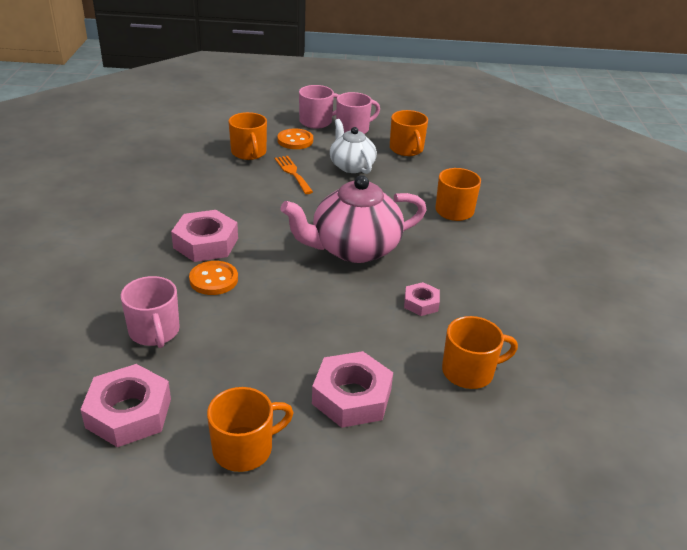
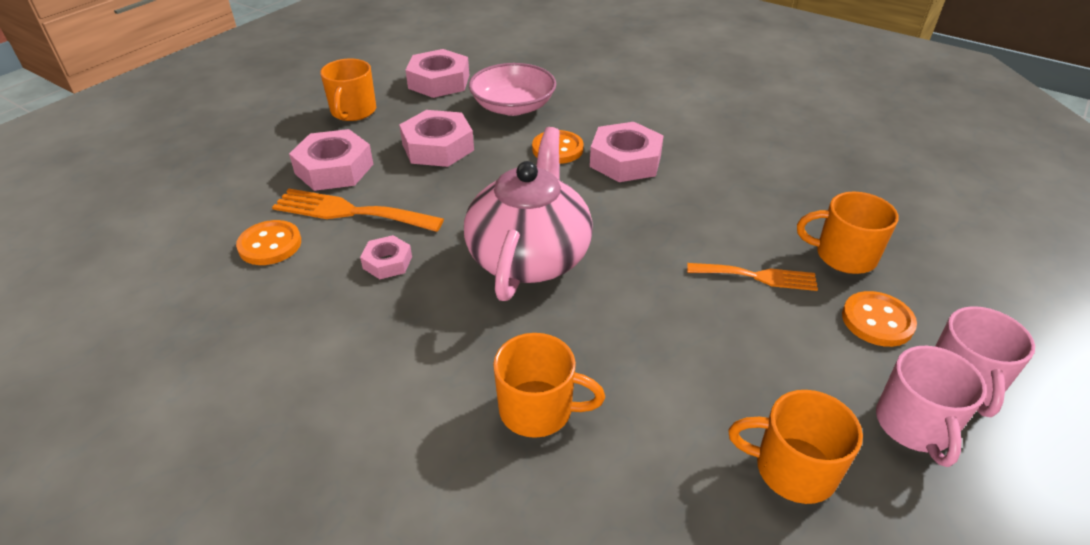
camera: 125 degrees right, 5 degrees up
(154, 332) = (513, 106): pink mug -> pink bowl
(263, 348) = (438, 147): none -> pink nut
(351, 166) = (753, 352): white teapot -> none
(394, 351) = (350, 212): none -> orange fork
(469, 371) = (270, 245): orange mug -> orange button

